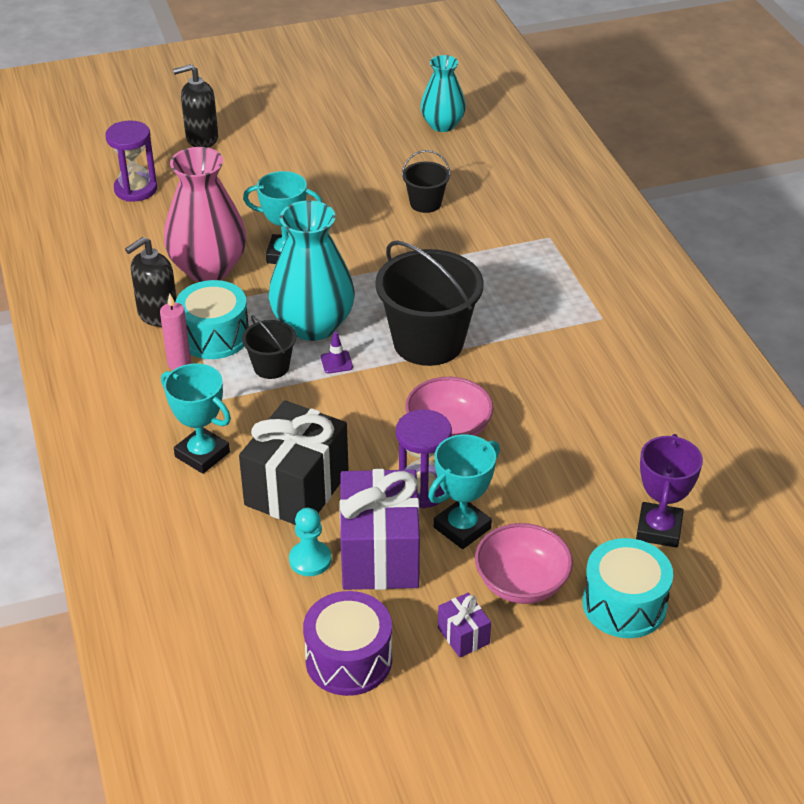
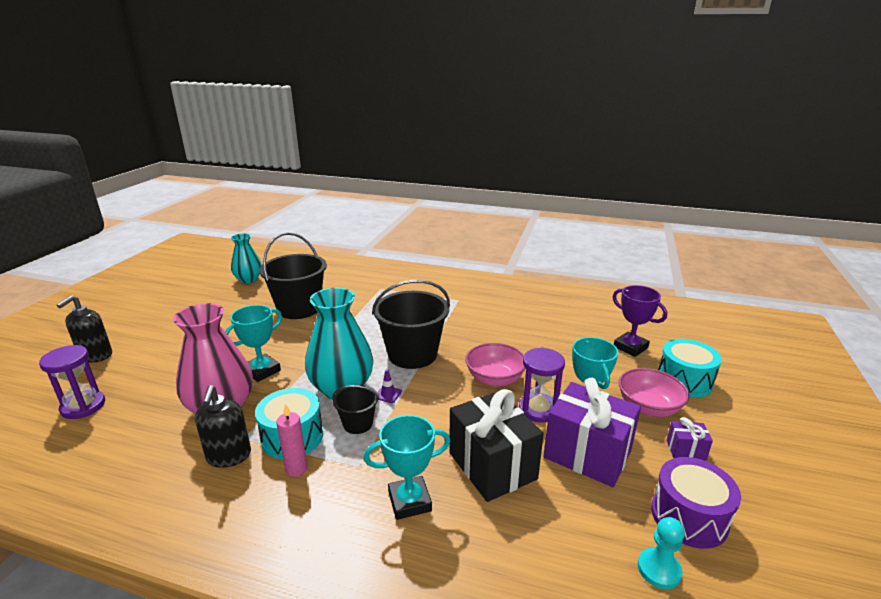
camera: 55 degrees left, 15 degrees down
(310, 560) = (571, 491): turquoise pawn -> turquoise pawn (659, 569)
(425, 203) = (299, 308): black bucket -> black bucket, size x2.00

